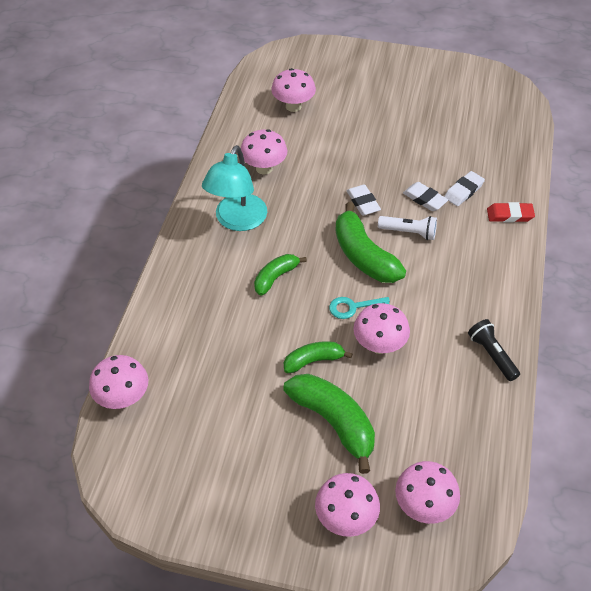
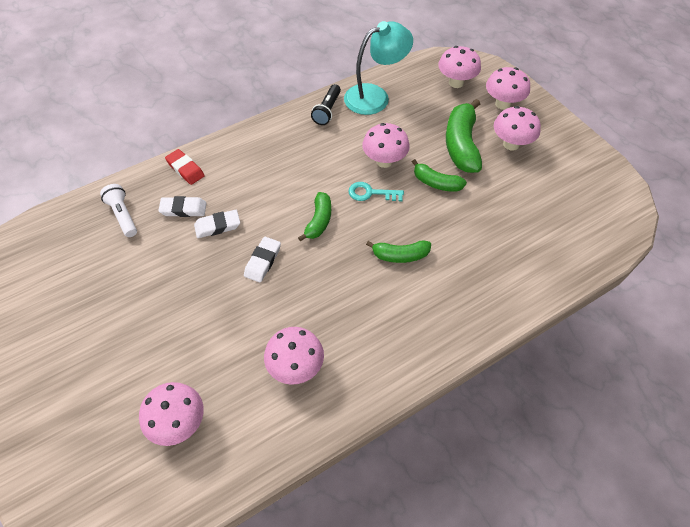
camera: 135 degrees left, 5 degrees up
(123, 398) = (591, 254): pink mushroom -> pink mushroom (511, 144)
(237, 221) = (378, 330): turquoise lamp -> turquoise lamp (375, 96)
(354, 307) = (371, 193): turquoise key -> turquoise key turned 150 degrees clockwise
(363, 255) = (319, 221): green banana -> green banana, size x0.59
(409, 232) = (266, 211): white flashlight -> white flashlight (123, 215)
(424, 199) = (217, 226): white eraser -> white eraser turned 75 degrees clockwise

